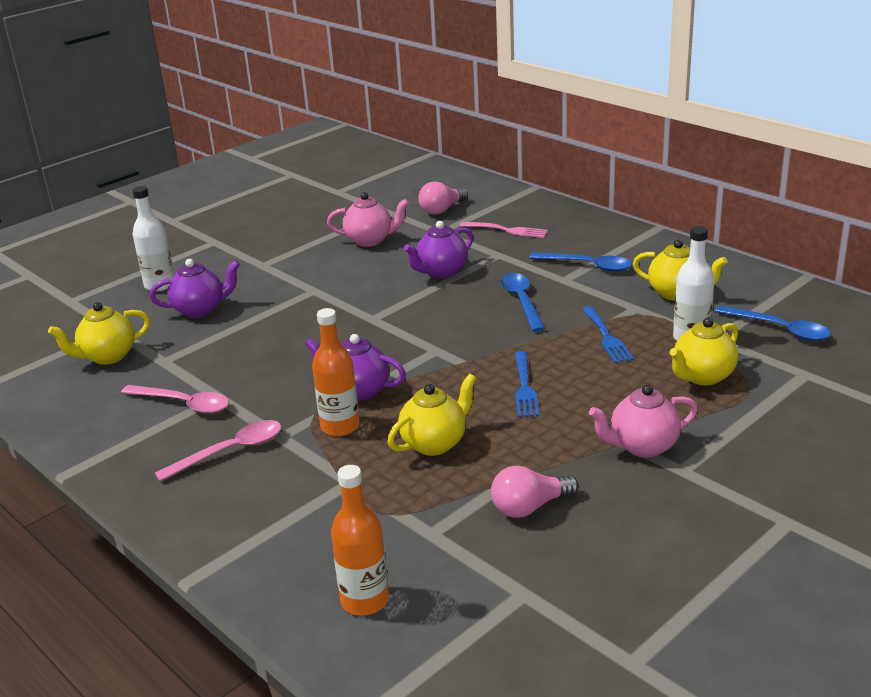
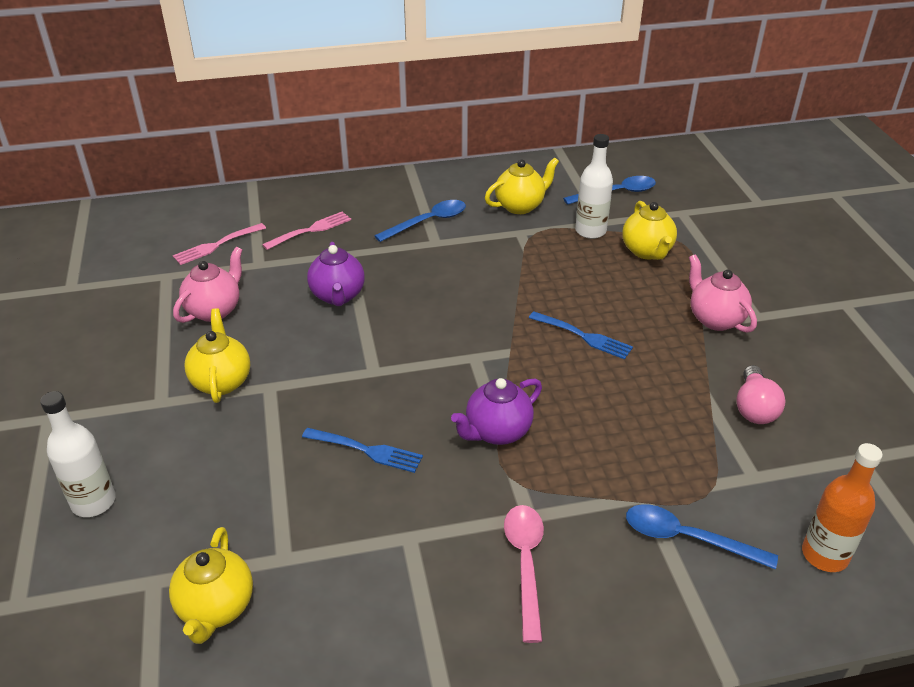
camera: 60 degrees left, 10 degrees up
(183, 404) = (397, 571): pink spoon -> none
(200, 310) = (202, 487): purple teapot -> none
(340, 426) = (548, 468): orange bottle -> none
(434, 443) = (625, 420): yellow teapot -> yellow teapot (222, 381)
(442, 210) = (217, 245): pink light bulb -> pink fork
(521, 301) = (445, 278): blue spoon -> blue spoon (687, 538)
(606, 337) = (549, 265): blue fork -> blue fork (366, 450)
(642, 446) = (715, 319): pink teapot -> pink teapot turned 135 degrees clockwise

